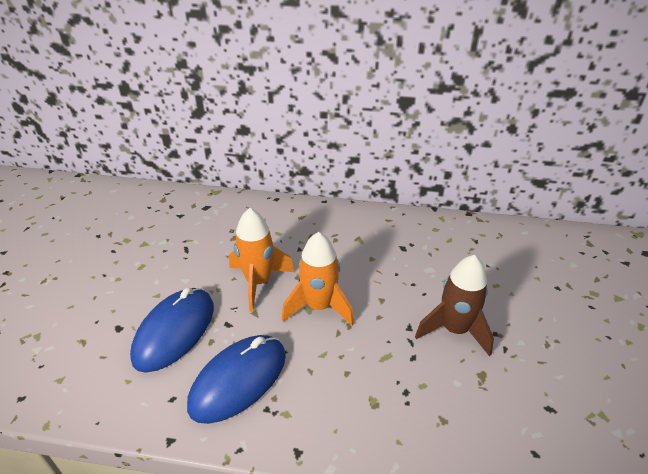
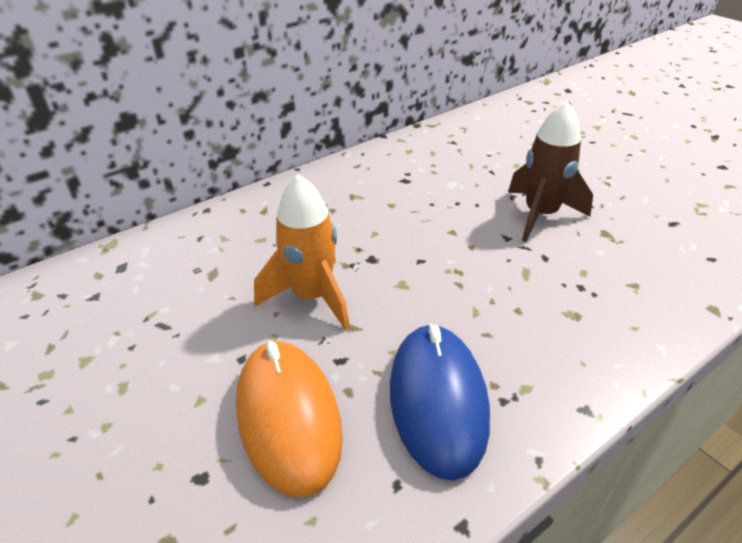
camera: 45 degrees left, 0 degrees up
(174, 331) = (288, 417): blue mouse -> orange mouse
(319, 307) = (408, 275): orange rocket -> none

